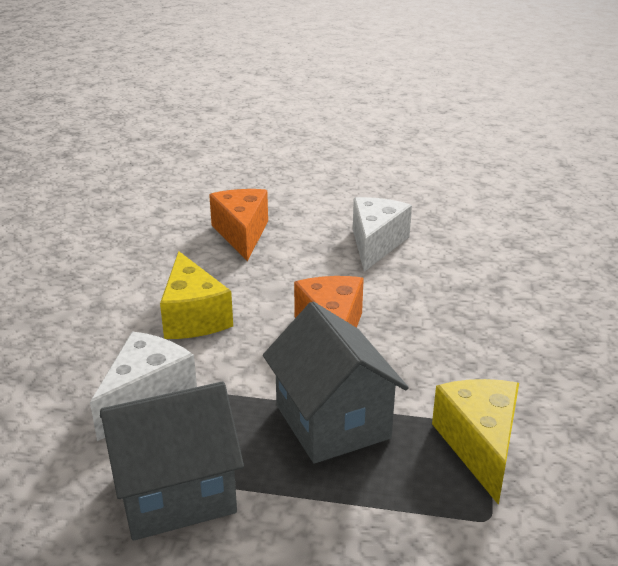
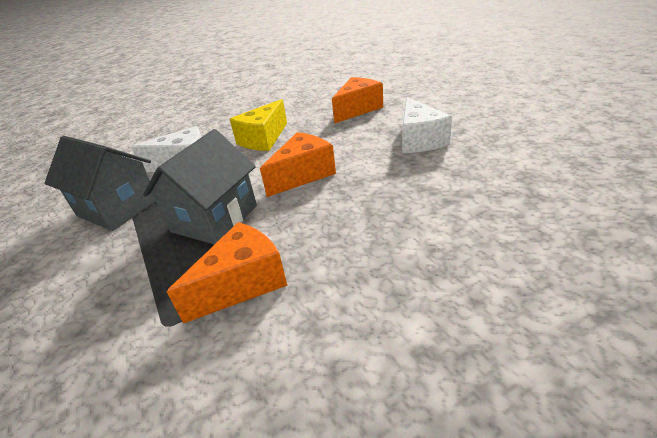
camera: 55 degrees right, 5 degrees up
(375, 244) = (419, 140): white cheese -> white cheese turned 105 degrees clockwise
(479, 445) = (243, 283): yellow cheese -> orange cheese

